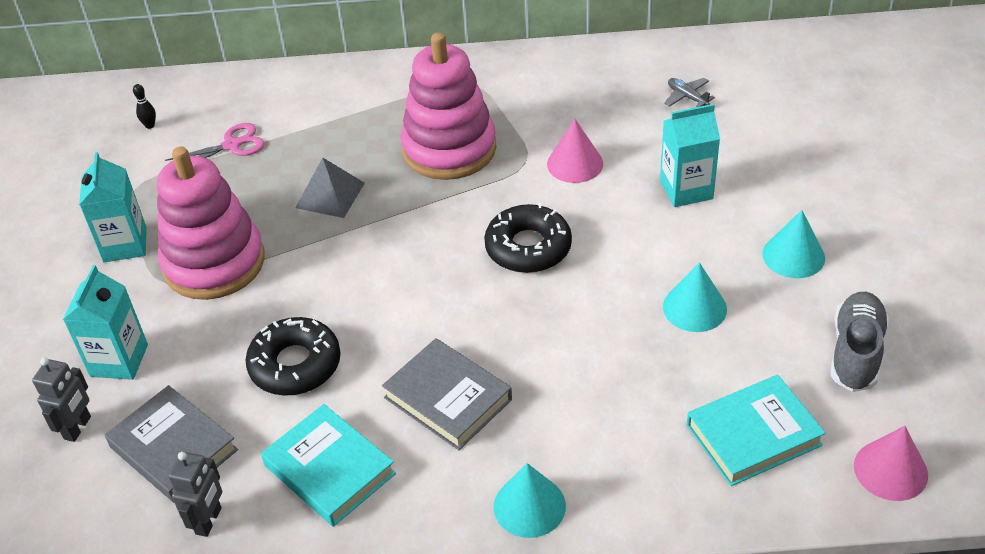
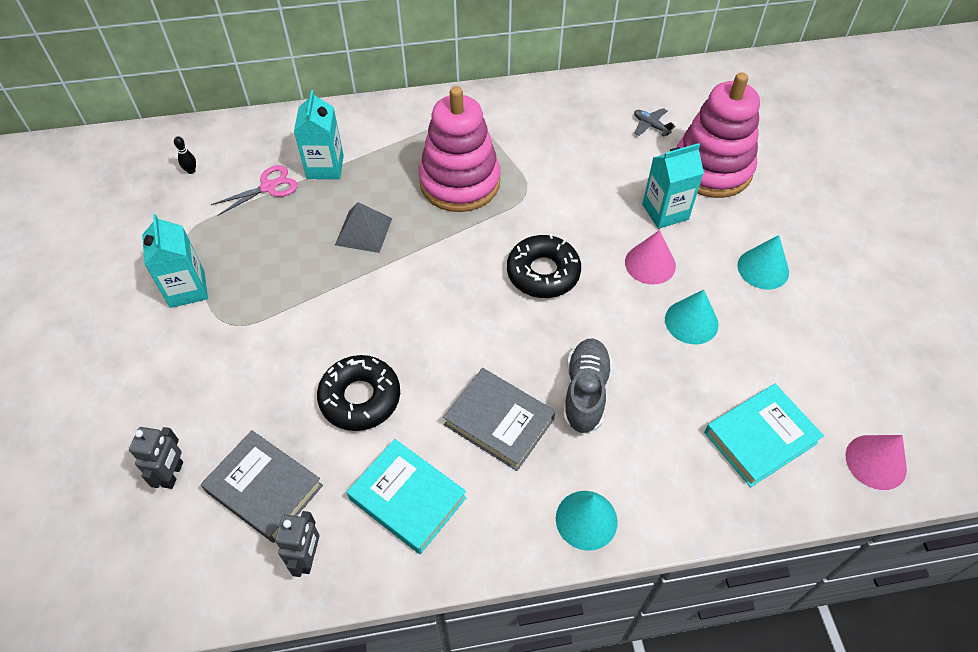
camera: 10 degrees left, 10 degrees up
(119, 360) = (200, 404): turquoise carton -> turquoise carton (325, 167)
(214, 263) = (271, 303): pink stacking toy -> pink stacking toy (712, 169)
(575, 163) = (568, 192): pink cone -> pink cone (650, 264)
(856, 352) = (829, 355): grey shoe -> grey shoe (585, 392)

